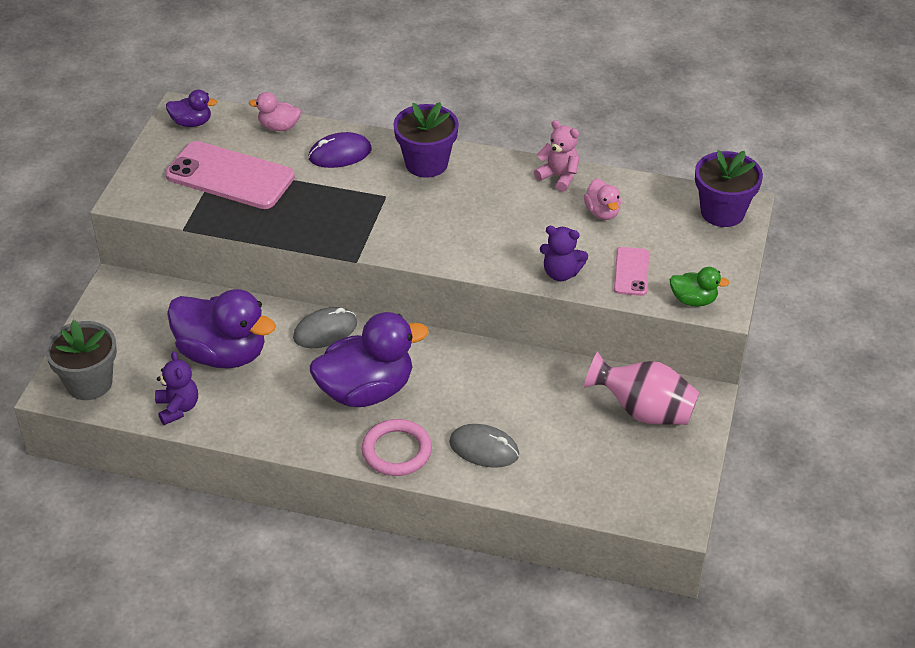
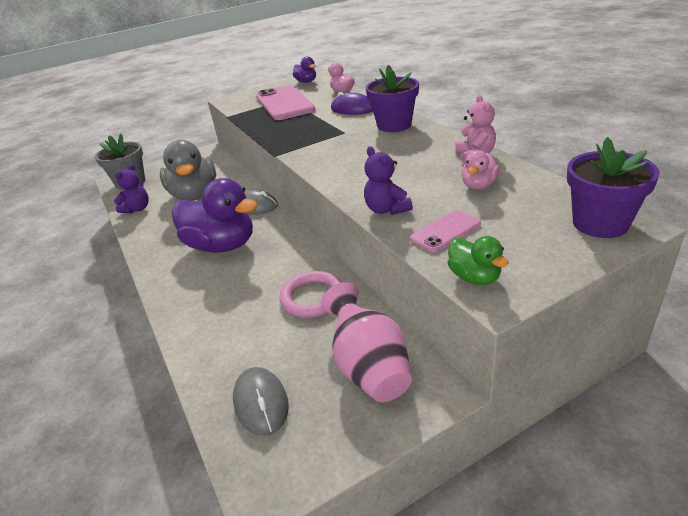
camera: 50 degrees right, 10 degrees down
(223, 354) = (195, 195): purple duck -> grey duck
(396, 451) = (180, 288): pink ring -> pink ring (312, 297)
(484, 448) = (224, 319): grey mouse -> grey mouse (261, 403)

